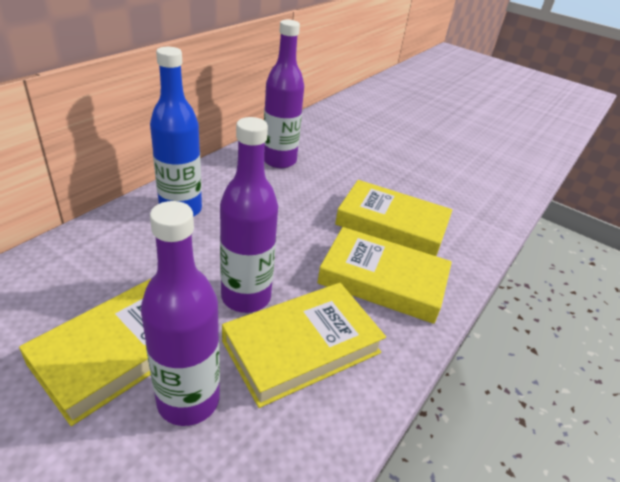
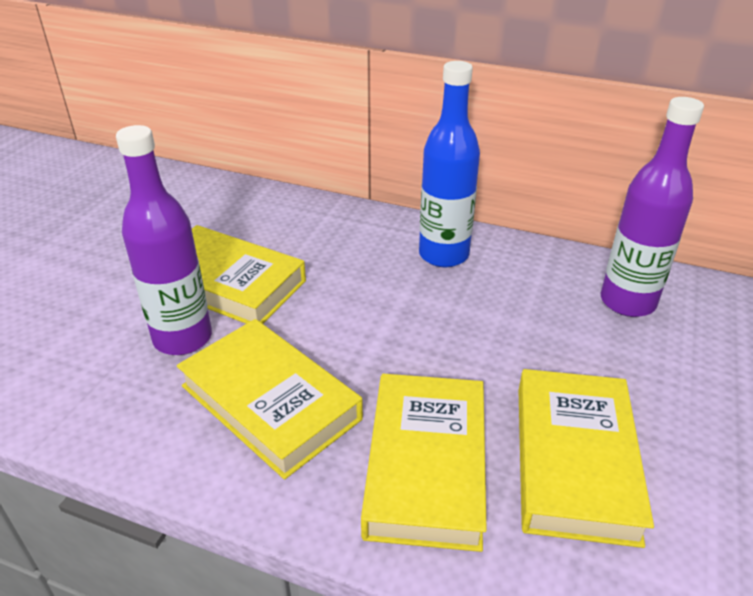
camera: 80 degrees right, 0 degrees up
(246, 297) = (328, 340): purple bottle -> none

